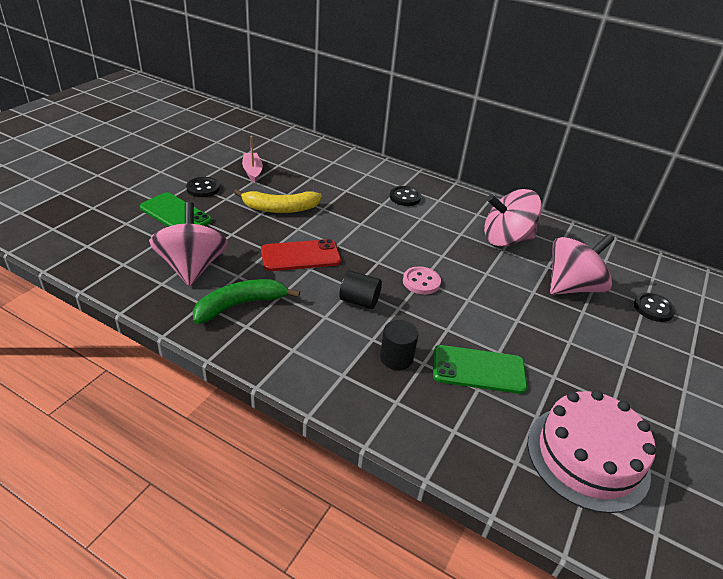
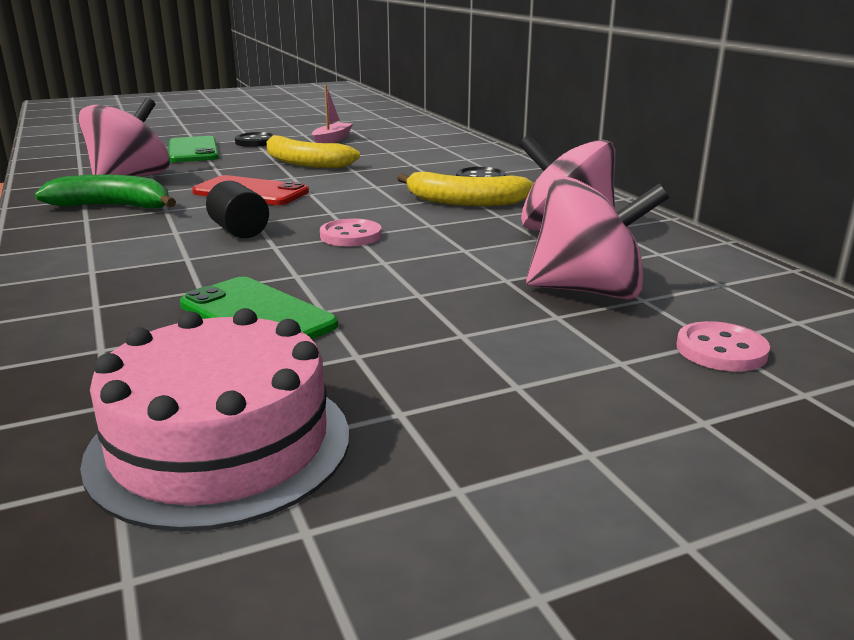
camera: 40 degrees right, 15 degrees down
(396, 358) = (178, 277): black cylinder -> none
(428, 225) = (464, 202): none -> yellow banana
(653, 308) = (721, 350): black button -> pink button

